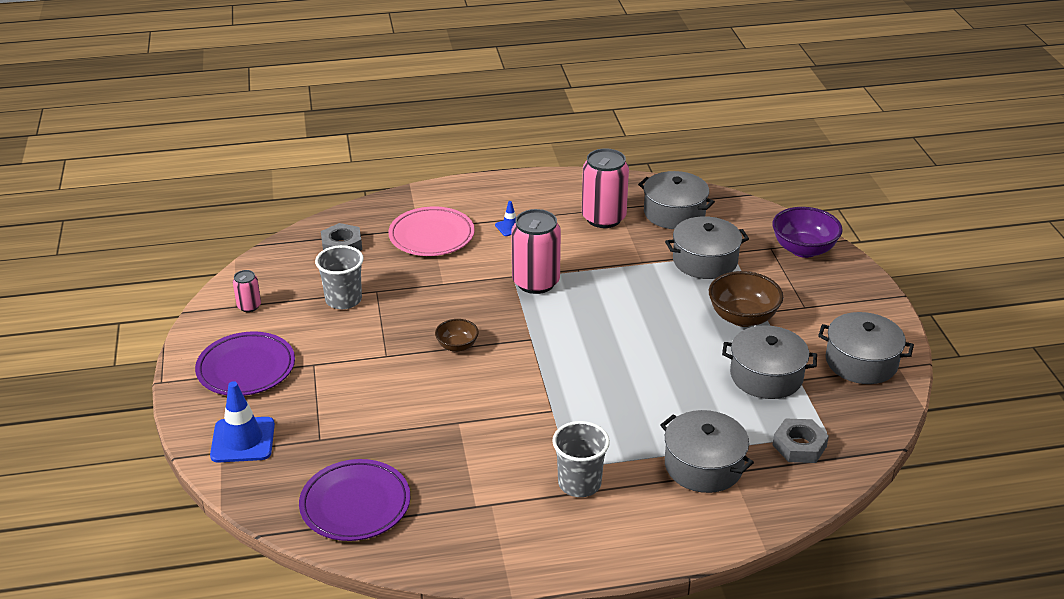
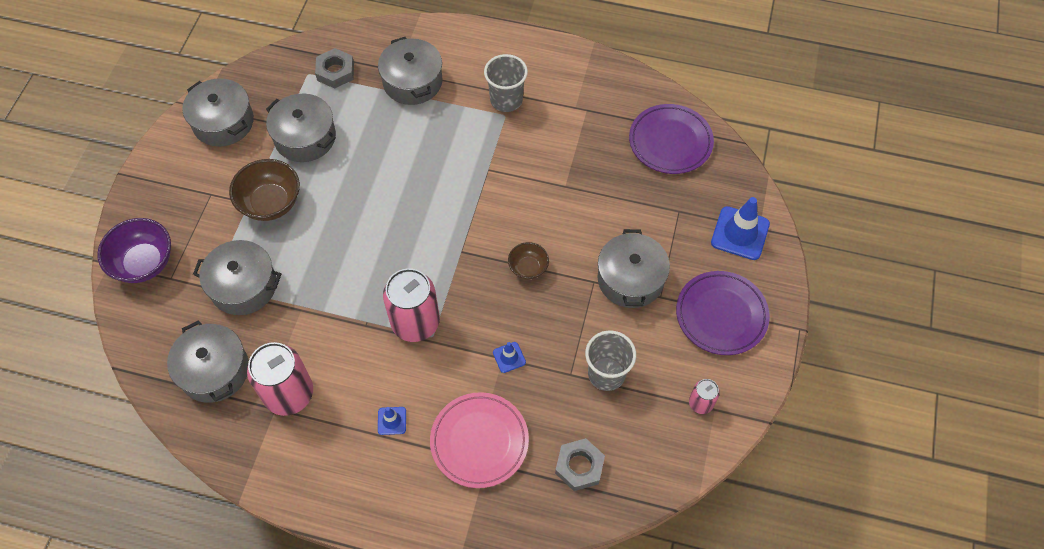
camera: 155 degrees left, 25 degrees up
(350, 368) = (630, 279): none -> grey pot
(437, 285) = (509, 357): none -> blue traffic cone

